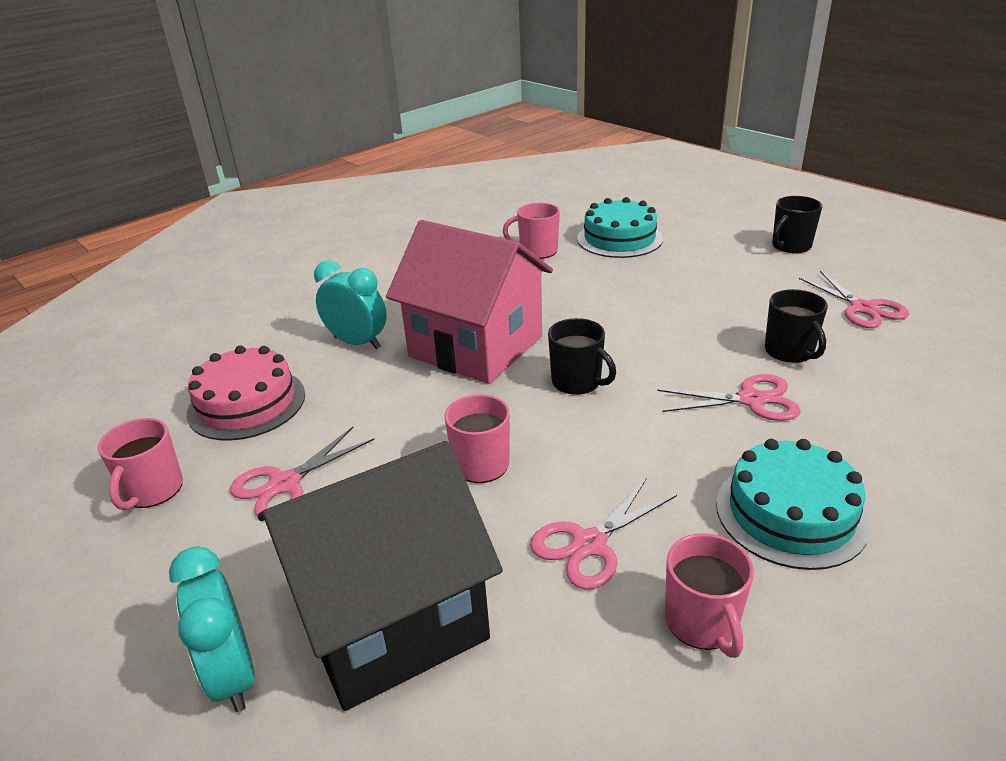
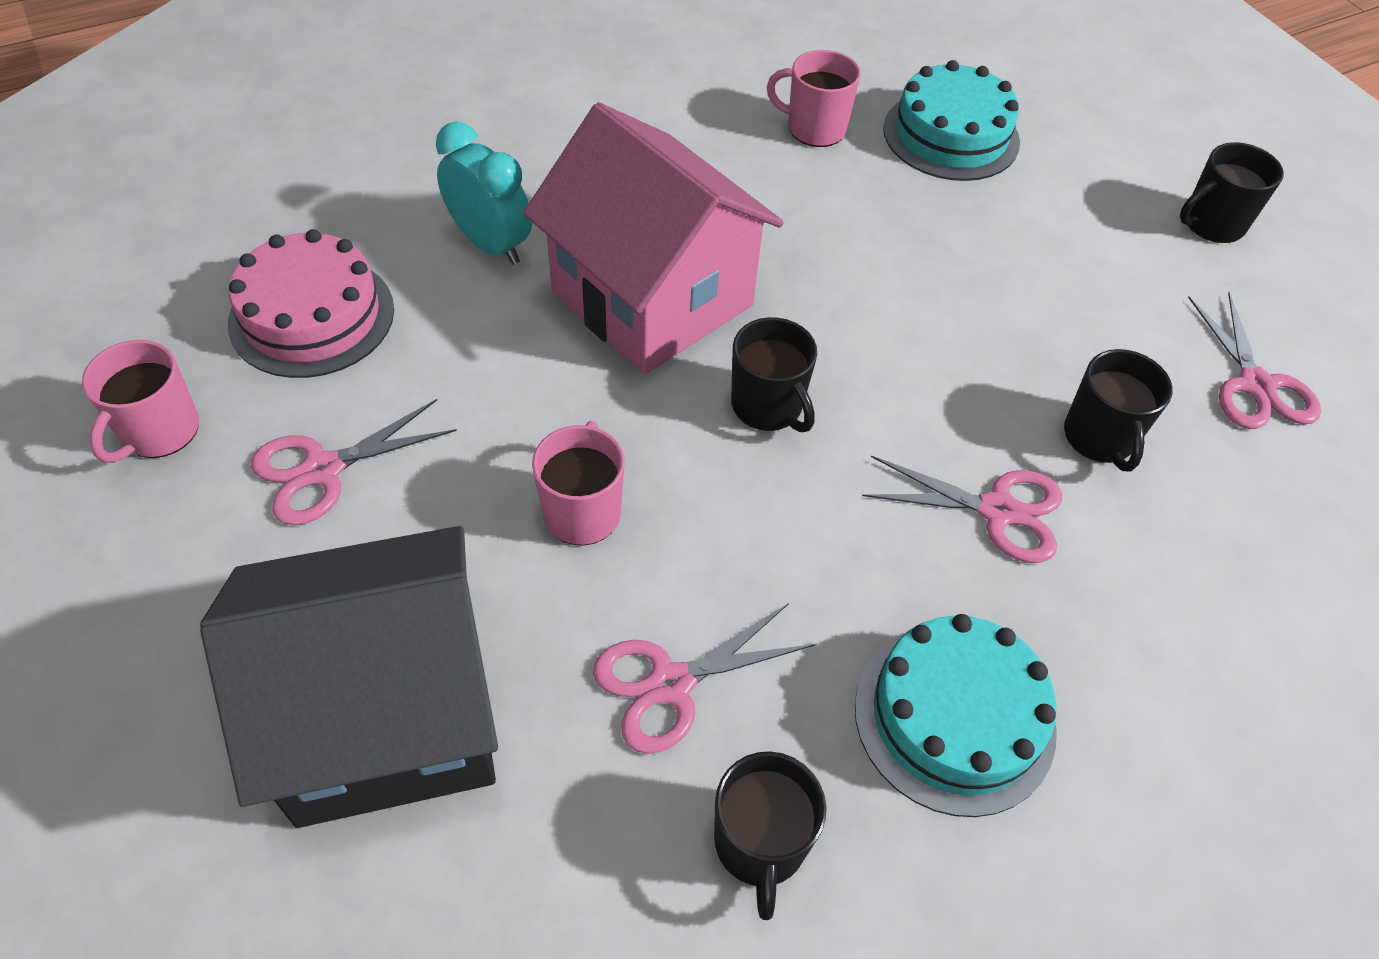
camera: 10 degrees right, 20 degrees up
(232, 675) = (186, 738): turquoise clock -> none
(702, 623) = (760, 844): pink mug -> black mug

